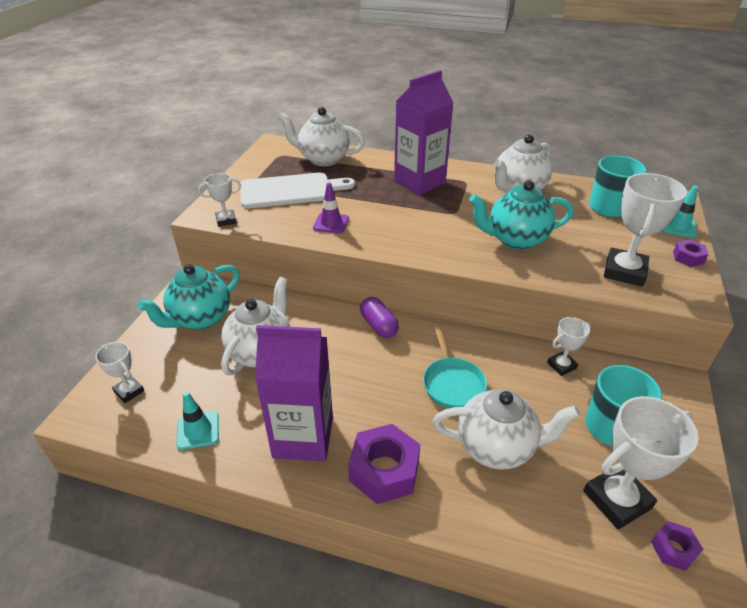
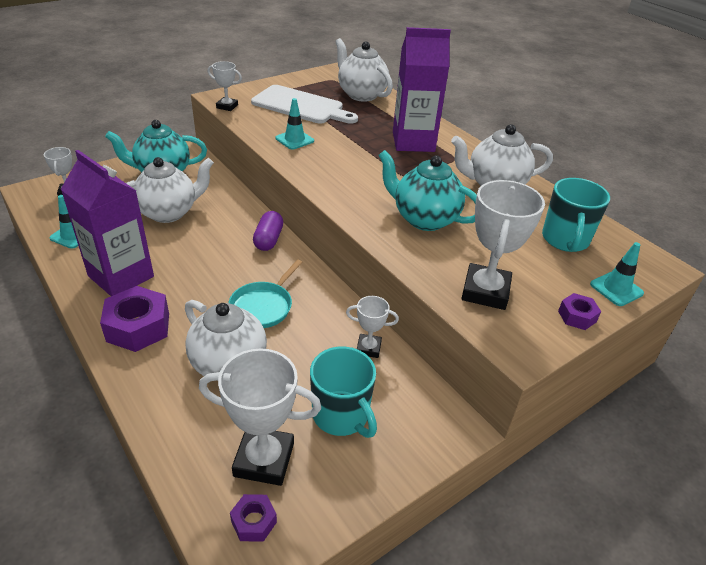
camera: 35 degrees right, 0 degrees up
(331, 223) = (294, 140): purple traffic cone -> turquoise traffic cone
(624, 271) = (485, 291): white trophy -> white trophy turned 45 degrees counterclockwise

